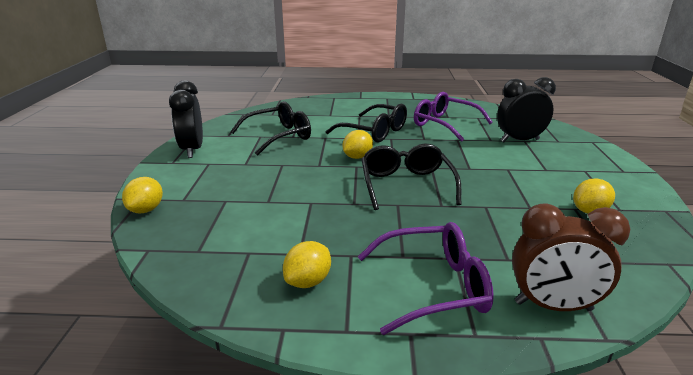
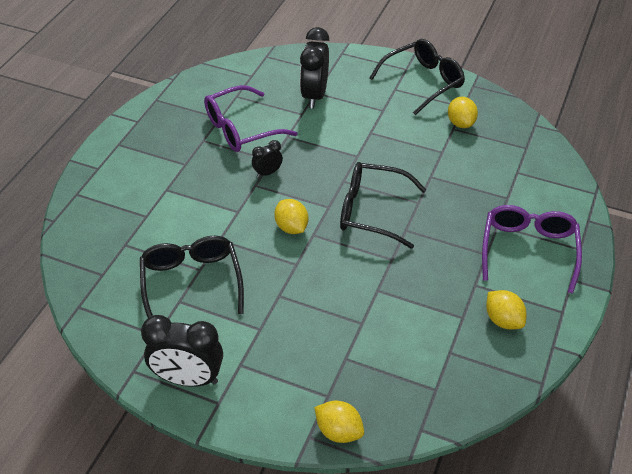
camera: 70 degrees left, 20 degrees up
(374, 132) = (229, 192): black glasses -> black glasses (423, 82)
(408, 140) = (267, 173): none -> black clock
(553, 306) = (563, 200): brown clock -> none

